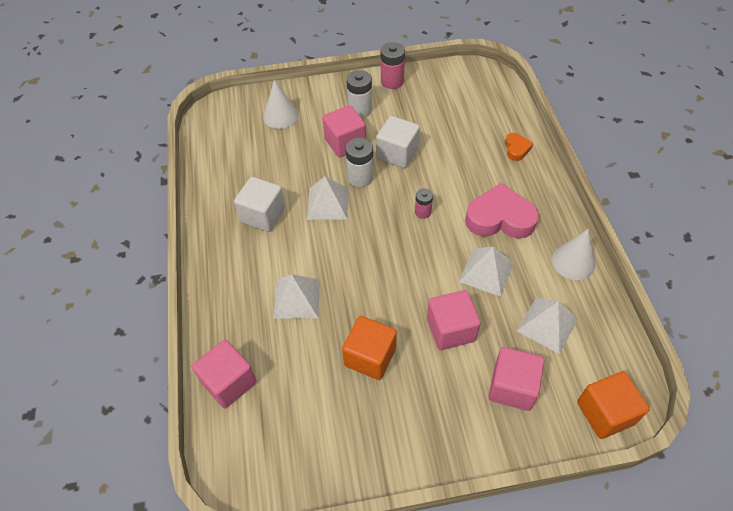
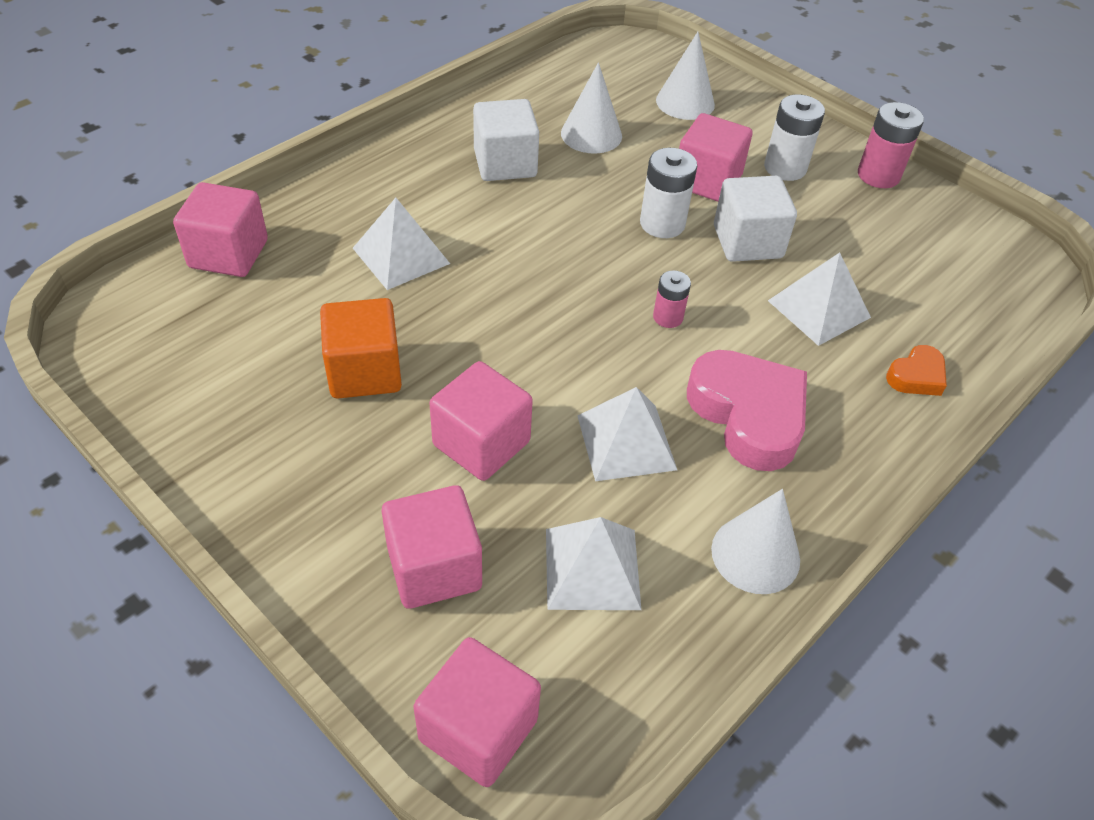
camera: 50 degrees right, 5 degrees down
(272, 167) = (591, 134): none -> white cone
(328, 203) = (584, 213): white pyramid -> white pyramid (819, 309)
(605, 413) = (478, 729): orange cube -> pink cube

